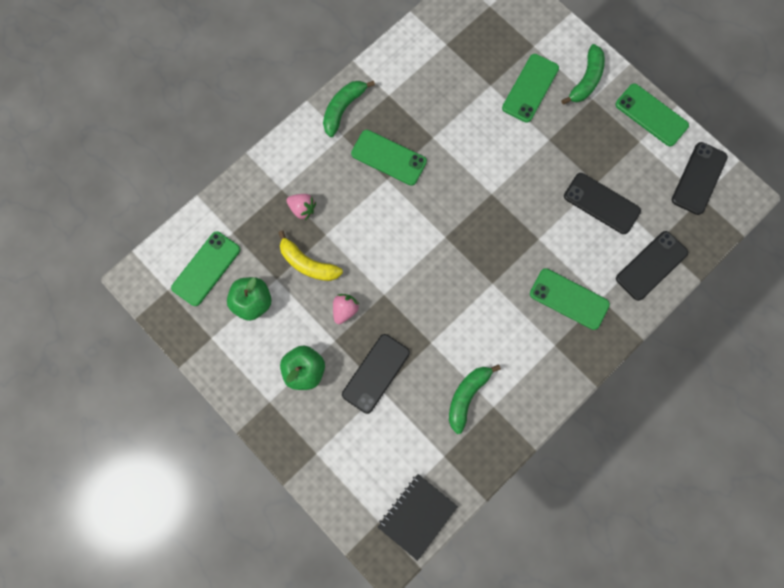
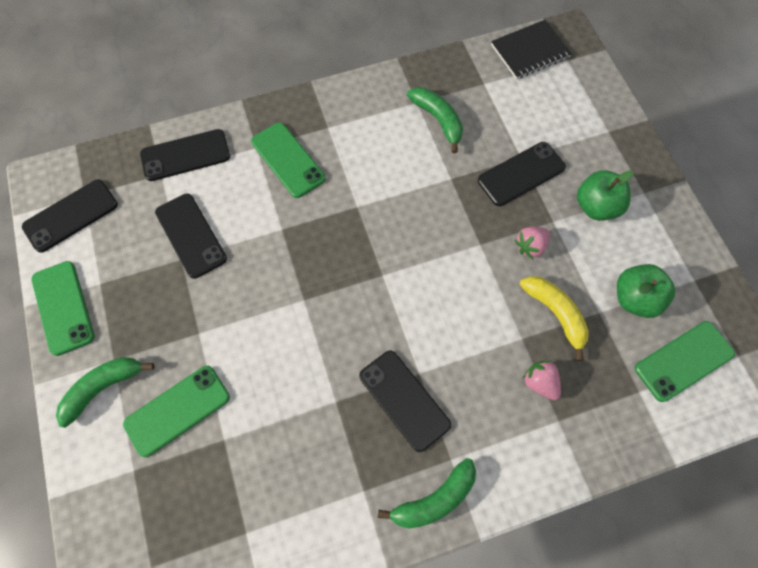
camera: 155 degrees left, 10 degrees down
(388, 158) = (404, 400): green phone -> black phone
(467, 396) = (438, 120): green banana -> green banana turned 90 degrees counterclockwise

